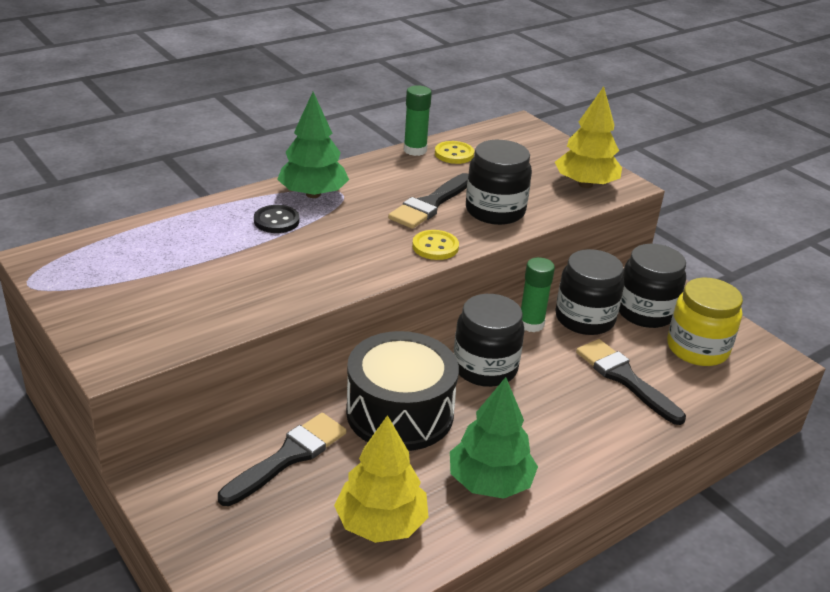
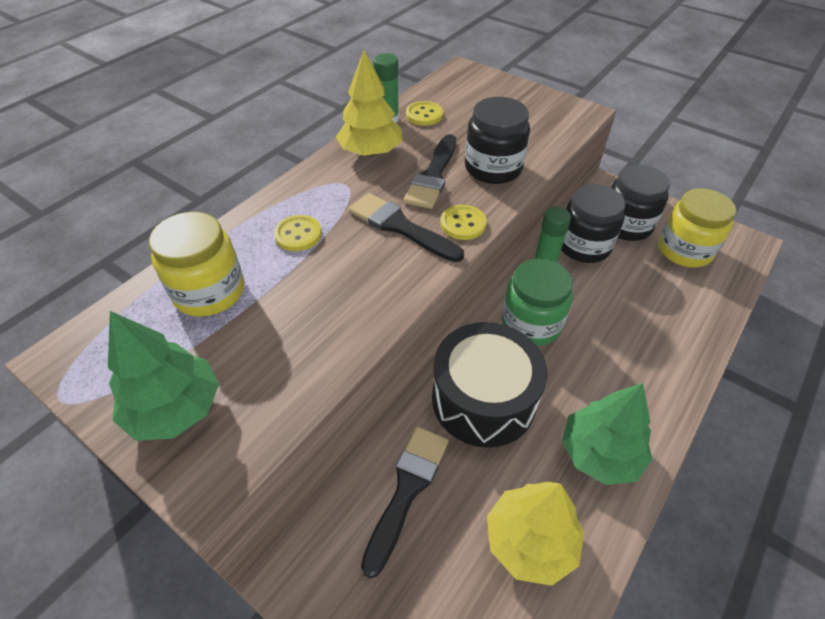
camera: 15 degrees left, 15 degrees up
(178, 243) = (209, 292): none -> yellow jar
(276, 221) = (298, 234): black button -> yellow button
(313, 194) = (318, 193): green tree -> green tree (175, 409)
(485, 368) = (531, 323): black jar -> green jar
(585, 184) = (551, 120): yellow tree -> yellow tree (370, 152)
(625, 379) = (647, 299): black brush -> black brush (400, 227)

